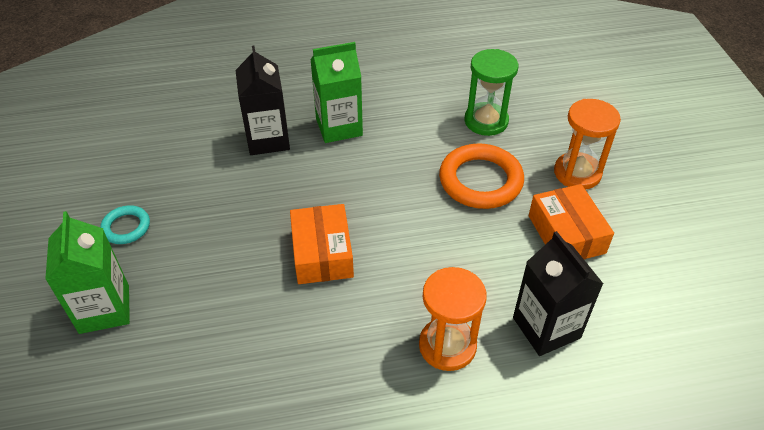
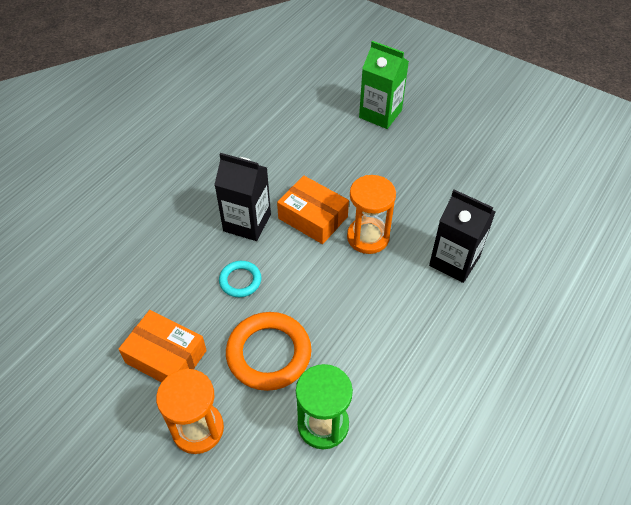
camera: 135 degrees right, 5 degrees up
(126, 227) = (437, 148): turquoise ring -> turquoise ring (240, 281)
(339, 127) = (425, 313): green carton -> none
(447, 346) = (185, 223): orange hourglass -> orange hourglass (368, 237)
(546, 328) = (133, 276): black carton -> black carton (247, 223)

